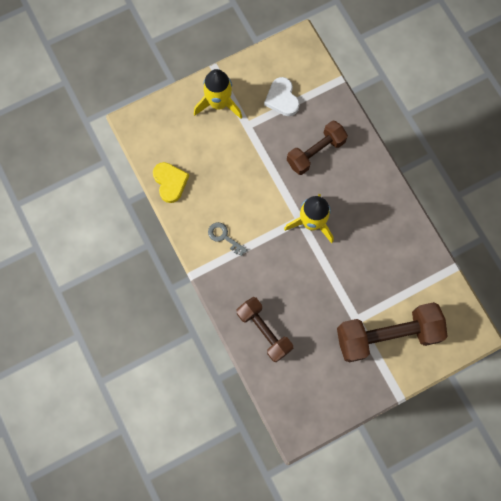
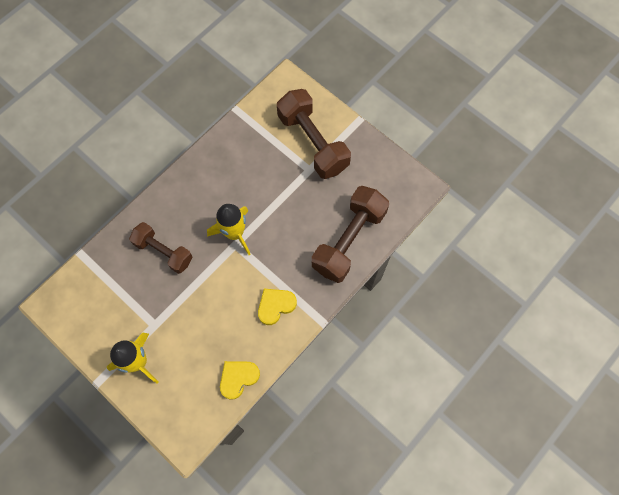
camera: 110 degrees left, 5 degrees down
(224, 237) = (275, 306): grey key -> yellow heart
(264, 331) = (349, 240): brown dumbbell -> brown dumbbell, size x1.55
(282, 99) = (116, 301): white heart -> none

